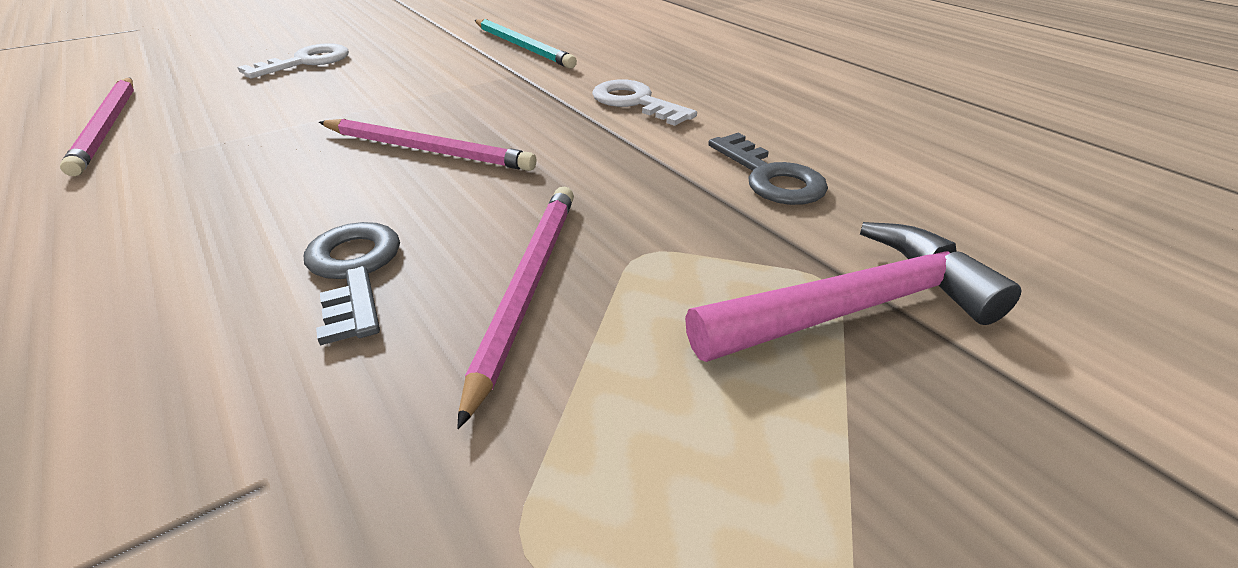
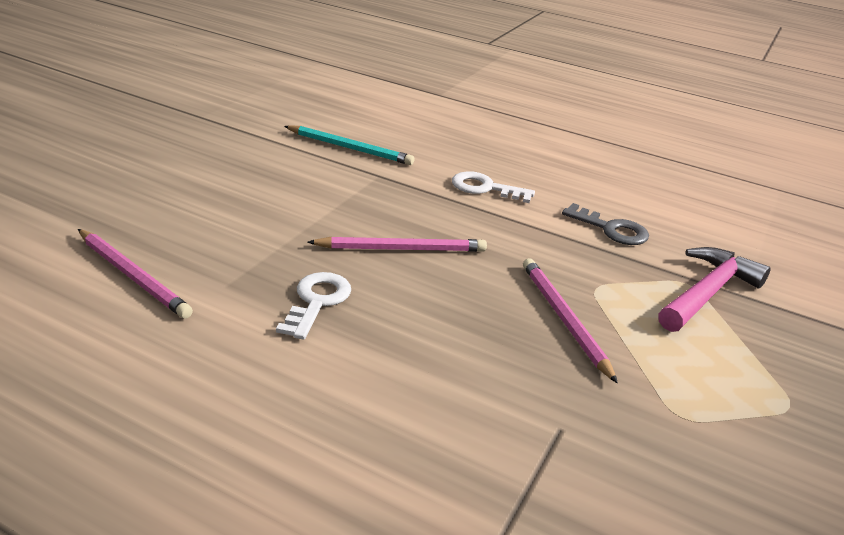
camera: 30 degrees left, 5 degrees down
(306, 62) = (196, 188): white key -> white key (317, 301)
(354, 271) = (468, 333): grey key -> none

